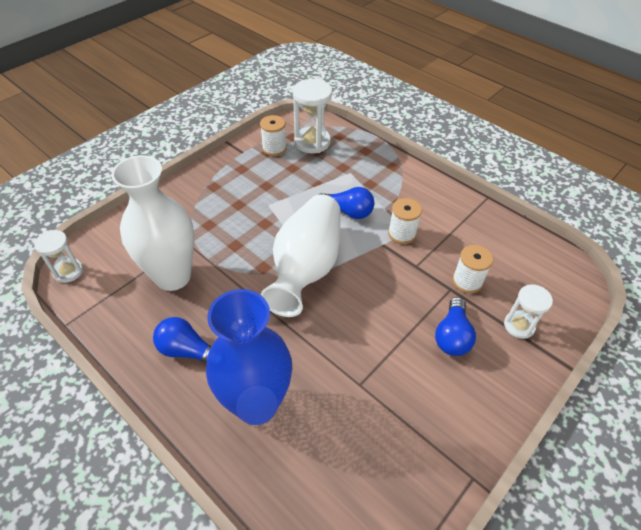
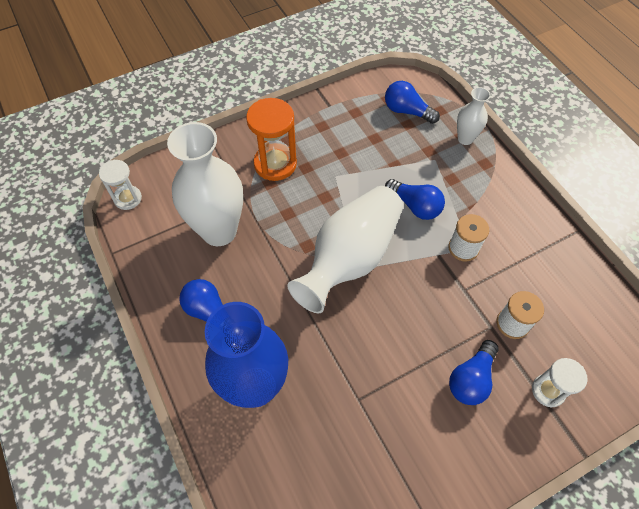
camera: 20 degrees right, 10 degrees up
(209, 208) = (275, 164): none -> orange hourglass
(274, 148) = (364, 109): white spool -> none
(312, 142) = (407, 111): white hourglass -> blue light bulb
(369, 152) = (465, 139): none -> white vase

